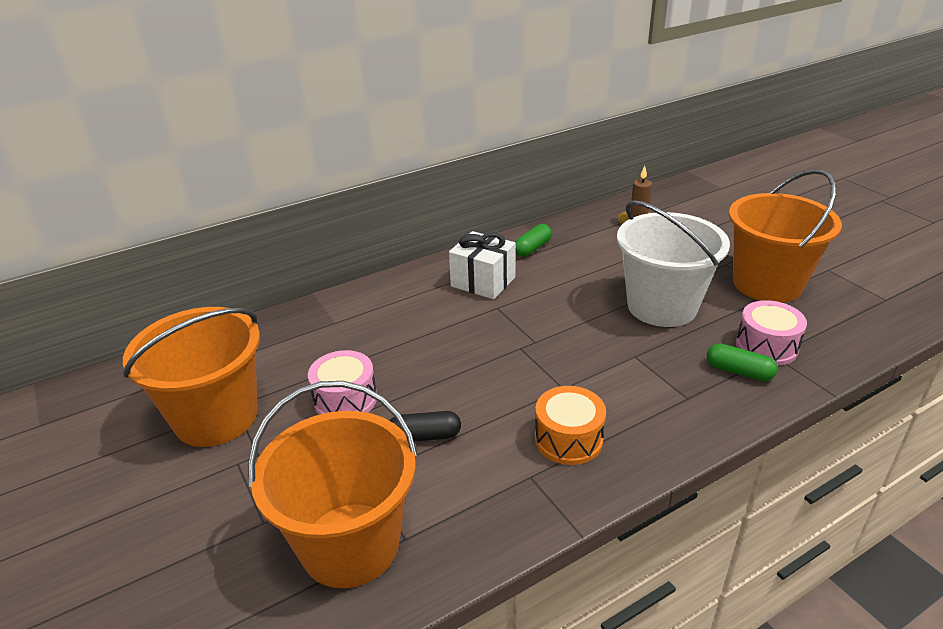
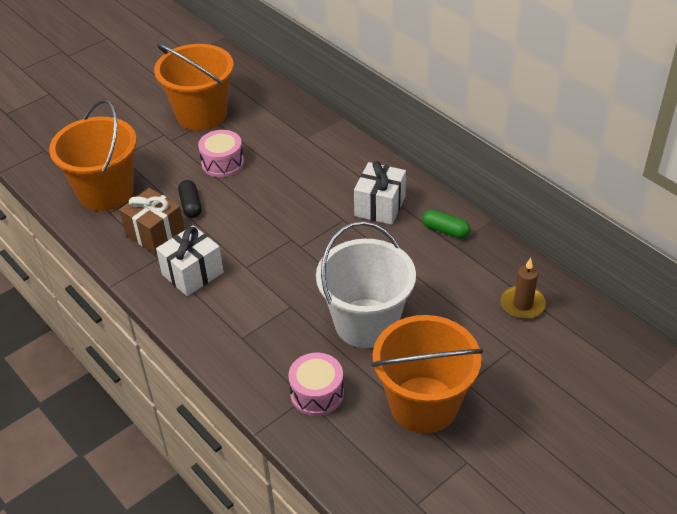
camera: 80 degrees right, 10 degrees up
(476, 478) = (155, 234): none -> brown gift
(568, 439) = (192, 273): orange drum -> white gift
(738, 371) = (278, 371): green capsule -> none

